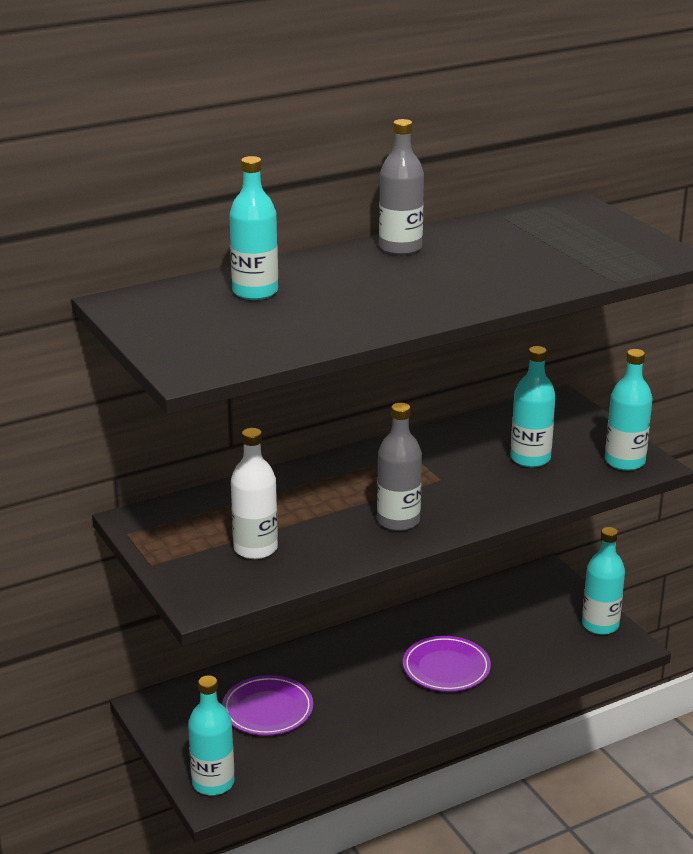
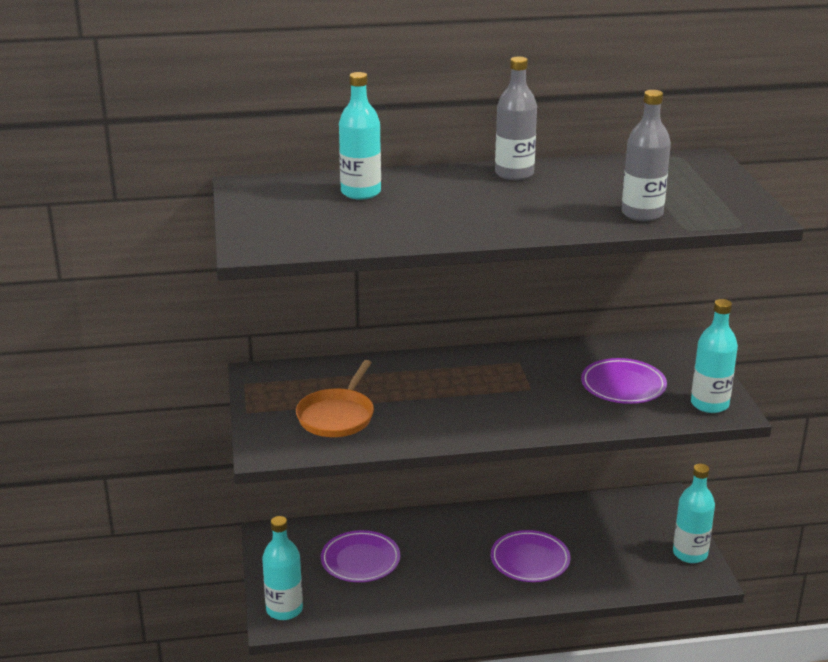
camera: 20 degrees right, 0 degrees up
(255, 548) = (337, 416): white bottle -> orange pan
(398, 521) = (471, 417): grey bottle -> grey bottle (642, 214)
(530, 458) = (623, 385): turquoise bottle -> purple plate

